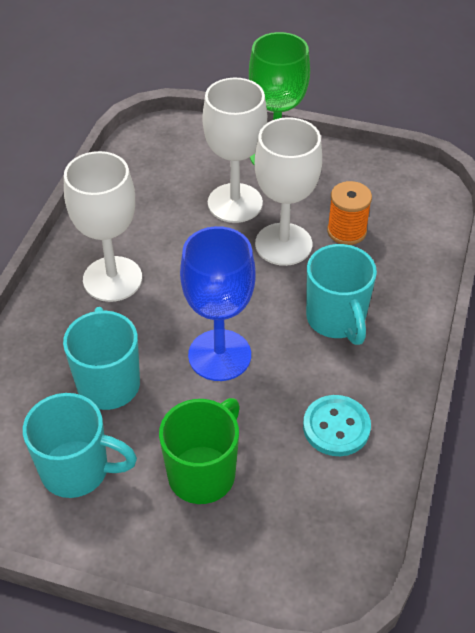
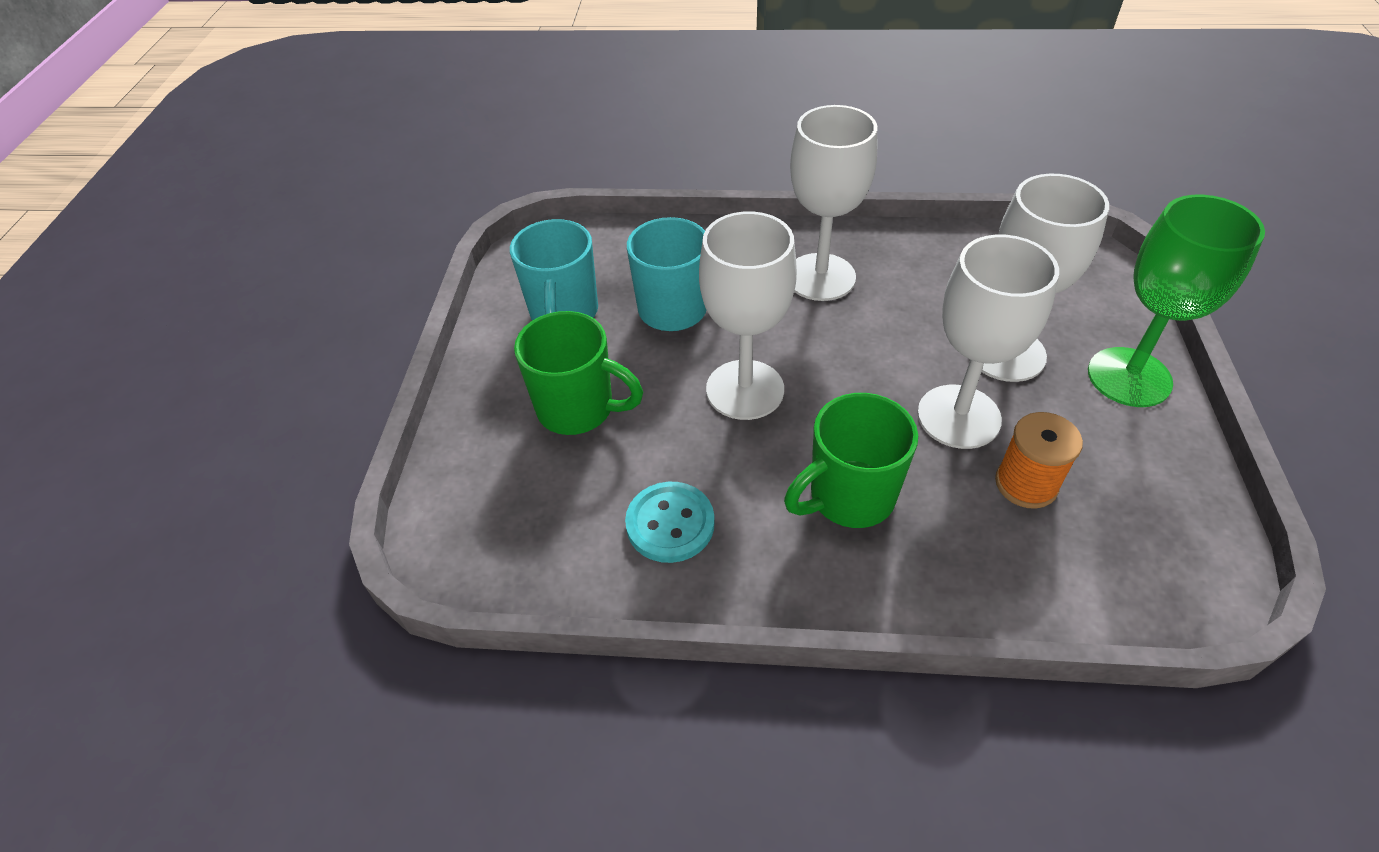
camera: 80 degrees right, 0 degrees up
(219, 355) = (745, 390): blue goblet -> white goblet
(336, 319) = (849, 497): turquoise mug -> green mug

